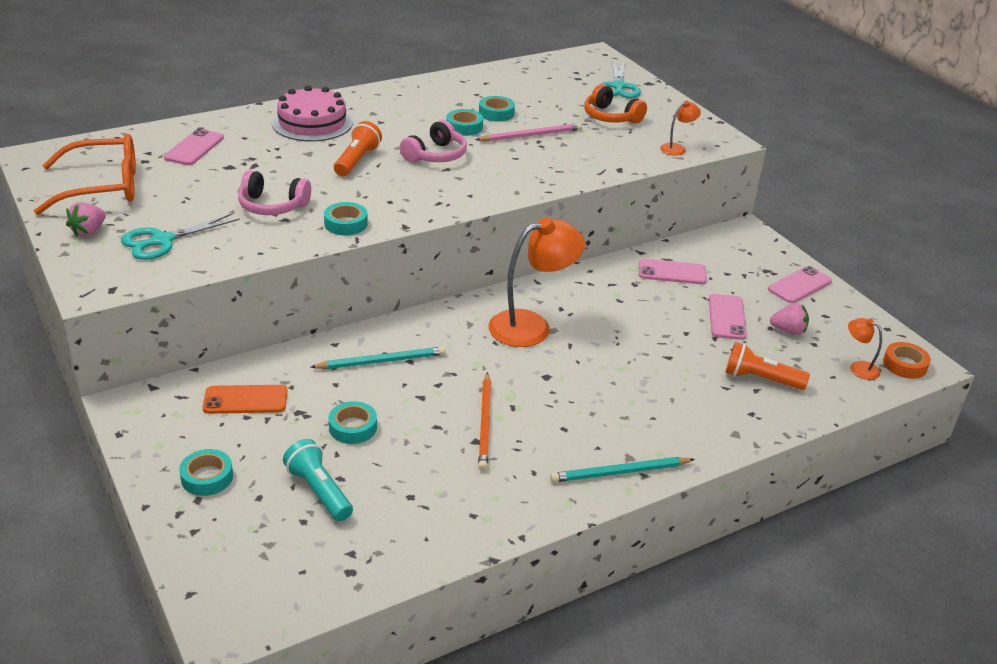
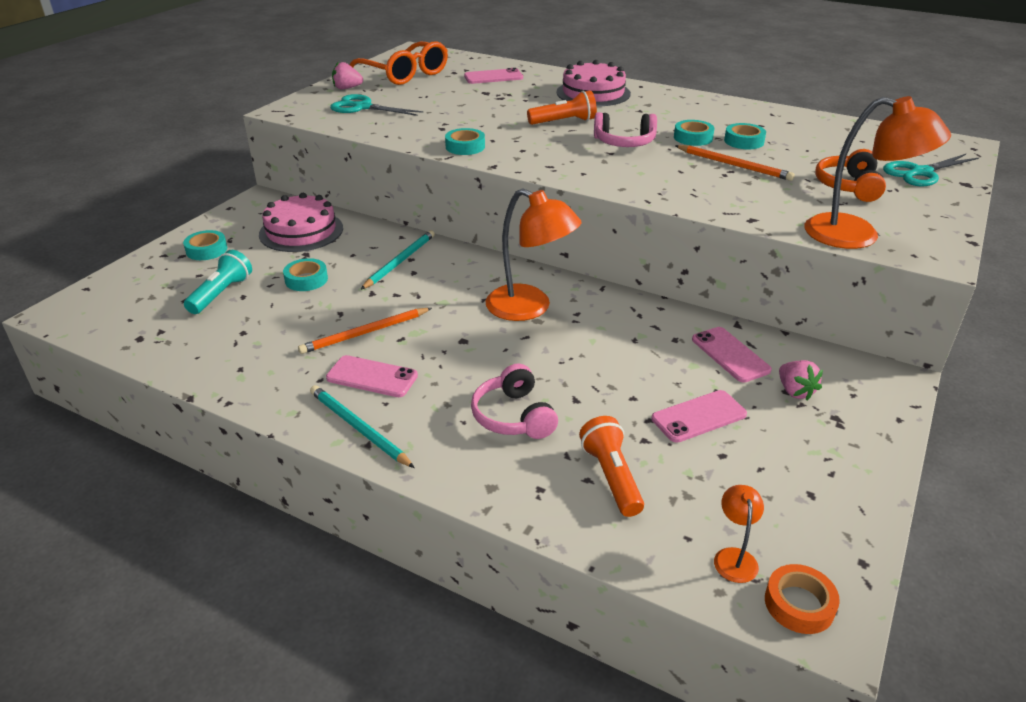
camera: 60 degrees right, 0 degrees up
(245, 400) = (301, 231): orange phone -> pink cake
(272, 206) = (453, 119): pink headphones -> pink headphones (513, 416)
(382, 361) = (400, 261): turquoise pencil -> turquoise pencil turned 105 degrees counterclockwise
(531, 135) = (734, 165): pink pencil -> orange pencil
(677, 148) = (857, 235): orange lamp -> orange lamp, size x2.15
(788, 331) = (735, 471): pink strawberry -> pink strawberry (795, 391)
(799, 285) = (845, 453): pink phone -> pink phone (372, 377)

